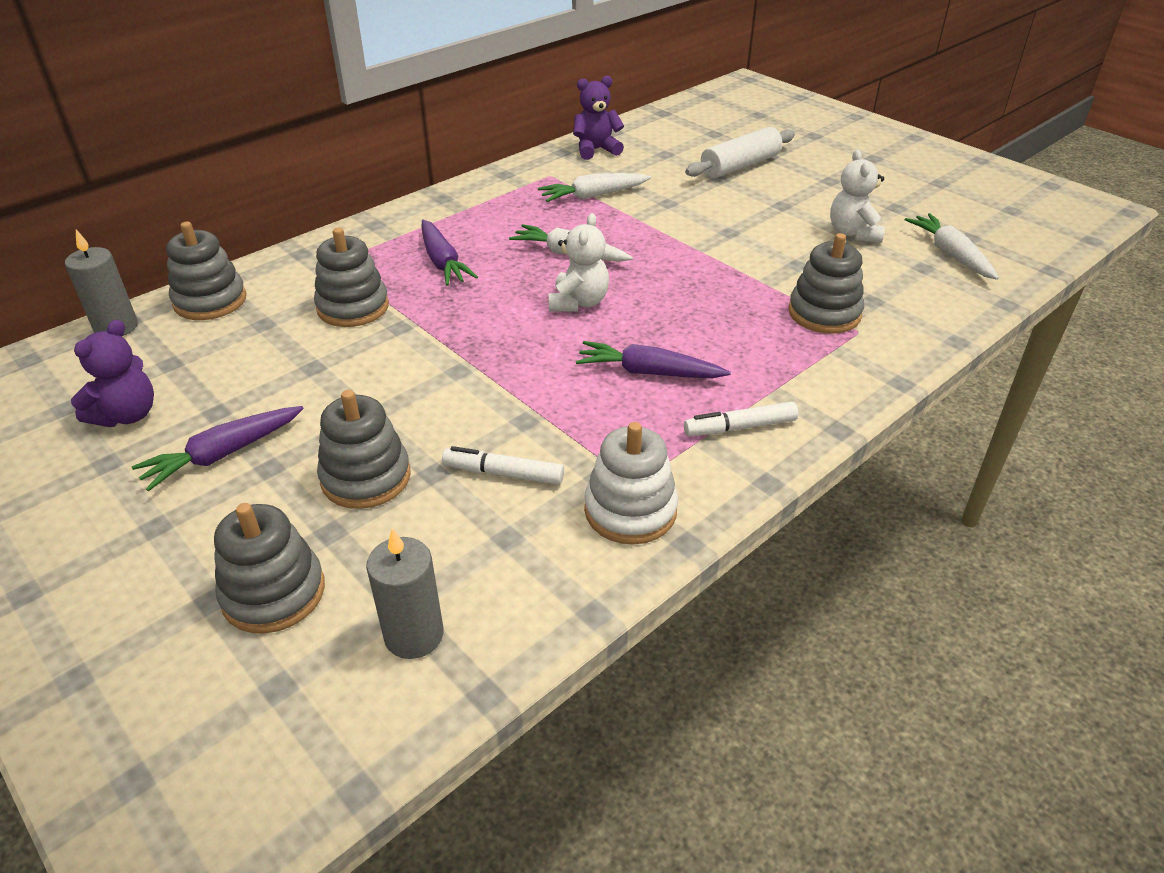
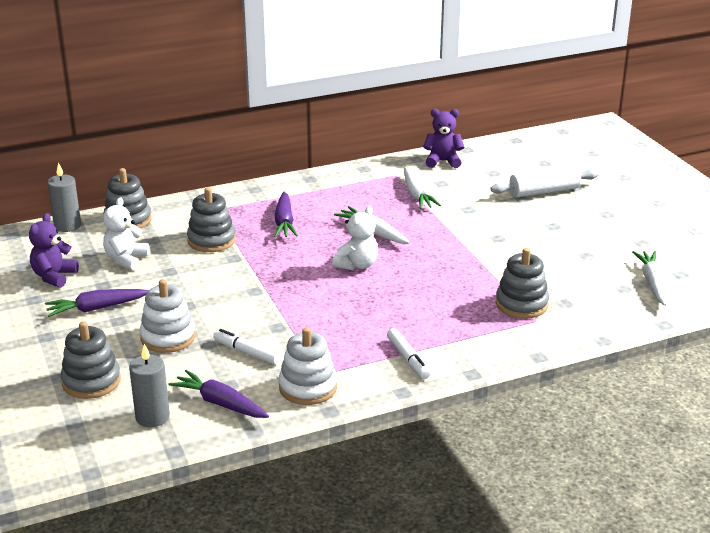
camera: 20 degrees right, 10 degrees down
(127, 415) = (54, 276): purple teddy bear -> purple teddy bear turned 150 degrees clockwise
(366, 477) = (168, 337): grey stacking toy -> white stacking toy
(593, 196) = (417, 195): white carrot -> white carrot turned 105 degrees counterclockwise
(648, 372) = (373, 316): purple carrot -> purple carrot (220, 403)
(740, 427) = (408, 359): white marker -> white marker turned 120 degrees counterclockwise
(853, 233) = (590, 255): white teddy bear -> white teddy bear (126, 259)

